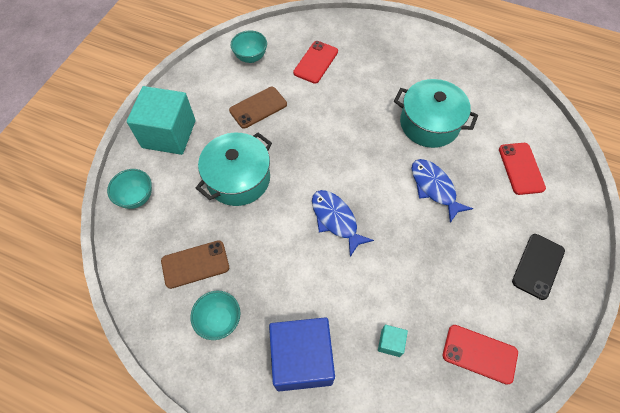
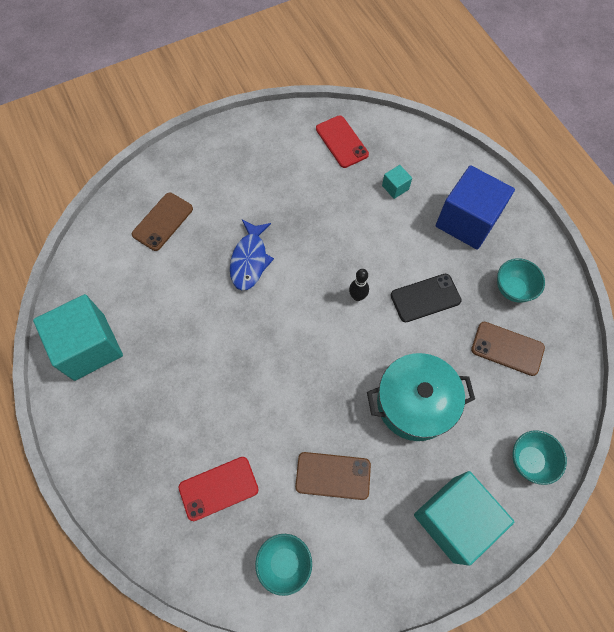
camera: 140 degrees left, 5 degrees up
(336, 220) = (357, 296): blue fish -> black bowling pin
(429, 124) = (187, 318): turquoise pot -> none
(462, 71) = (89, 347): none -> turquoise cube
(521, 168) = (163, 221): red phone -> brown phone
(538, 266) = (241, 155): black phone -> black phone (425, 298)

